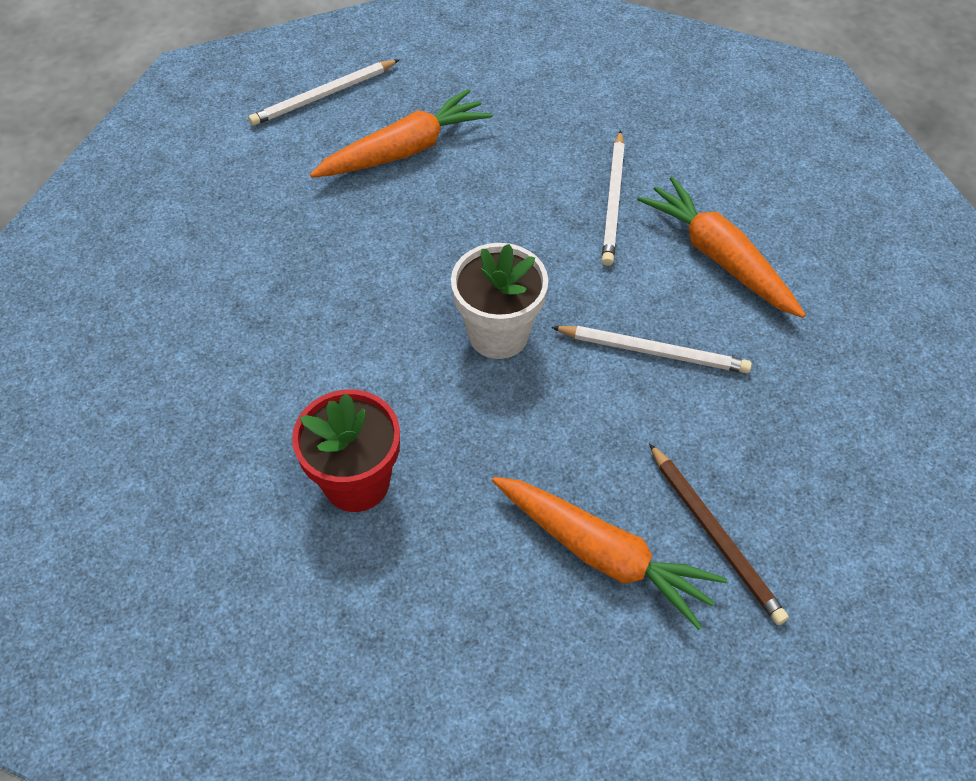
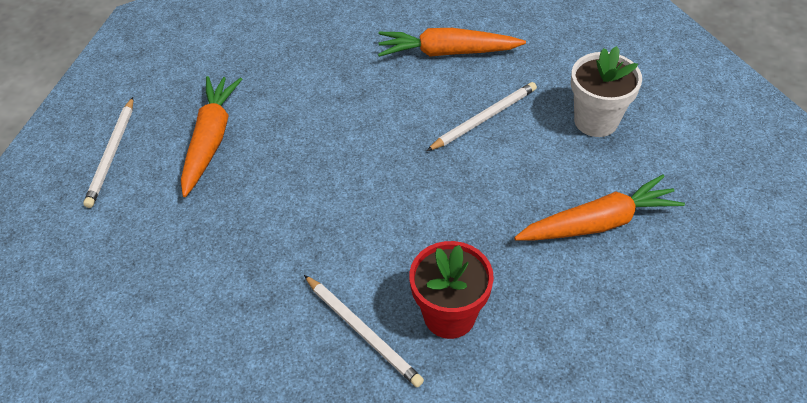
camera: 50 degrees left, 5 degrees down
(498, 334) = (404, 179): white flower pot -> white flower pot (596, 121)
(613, 201) = (361, 70): white pencil -> white pencil (363, 332)
(715, 535) = (624, 167): brown pencil -> none

